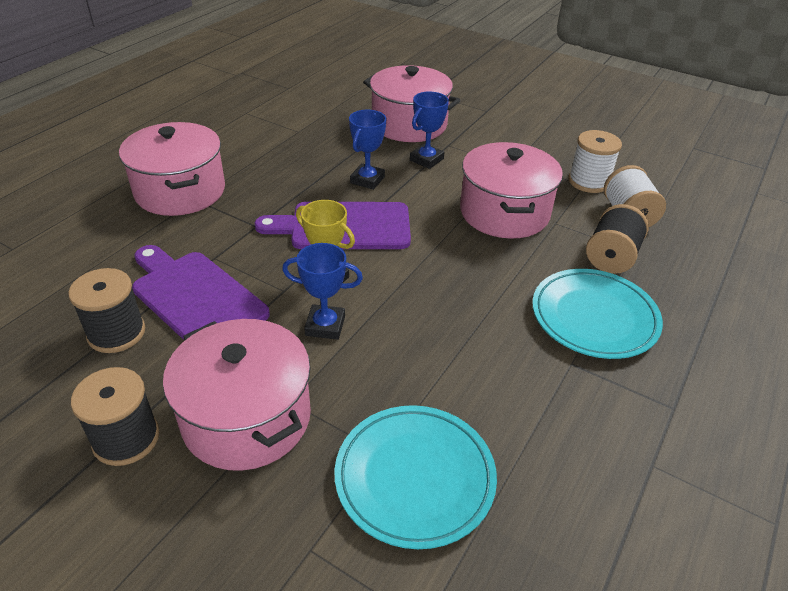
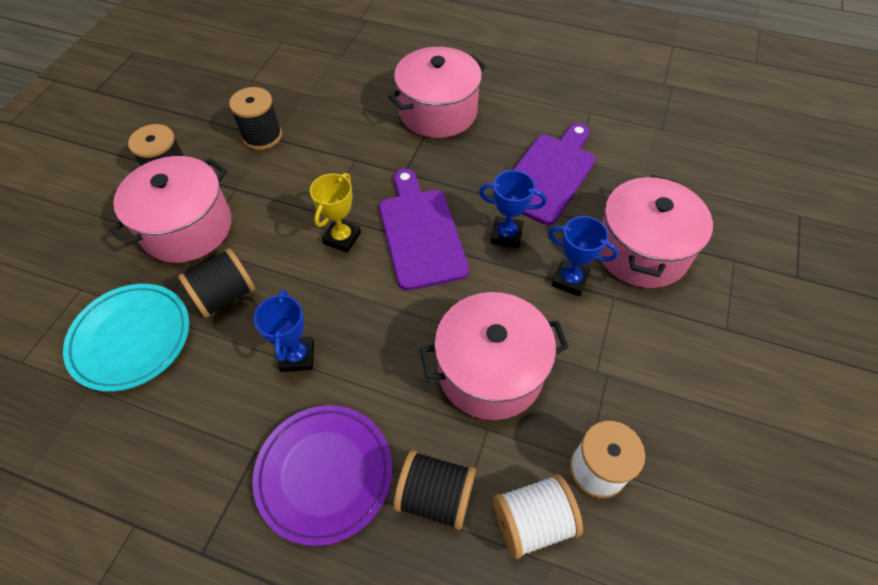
camera: 80 degrees right, 15 degrees up
(196, 298) = (305, 164): purple cutting board -> purple cutting board (548, 175)
(325, 326) = (284, 250): blue trophy -> blue trophy (297, 356)
(374, 381) = (225, 295): none -> black spool
(594, 317) = (324, 474): turquoise plate -> purple plate

